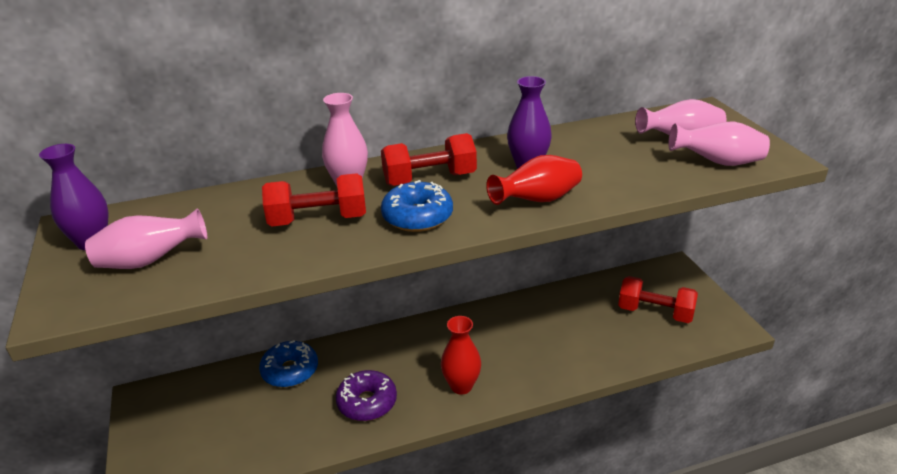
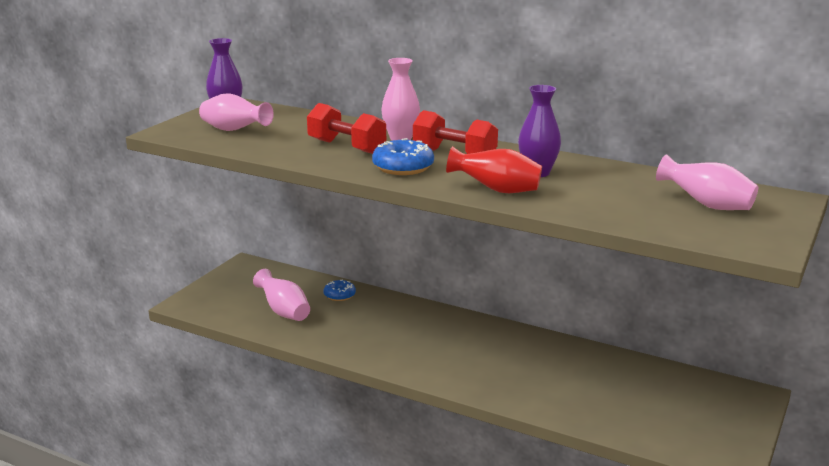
camera: 45 degrees right, 10 degrees down
(290, 371) = (339, 295): blue donut -> blue donut, size x0.63
(367, 402) = (357, 335): purple donut -> none
(461, 386) = (430, 362): red vase -> none
(655, 313) = (670, 410): red dumbbell -> none
(717, 162) = (698, 228): pink vase -> pink vase (284, 311)

